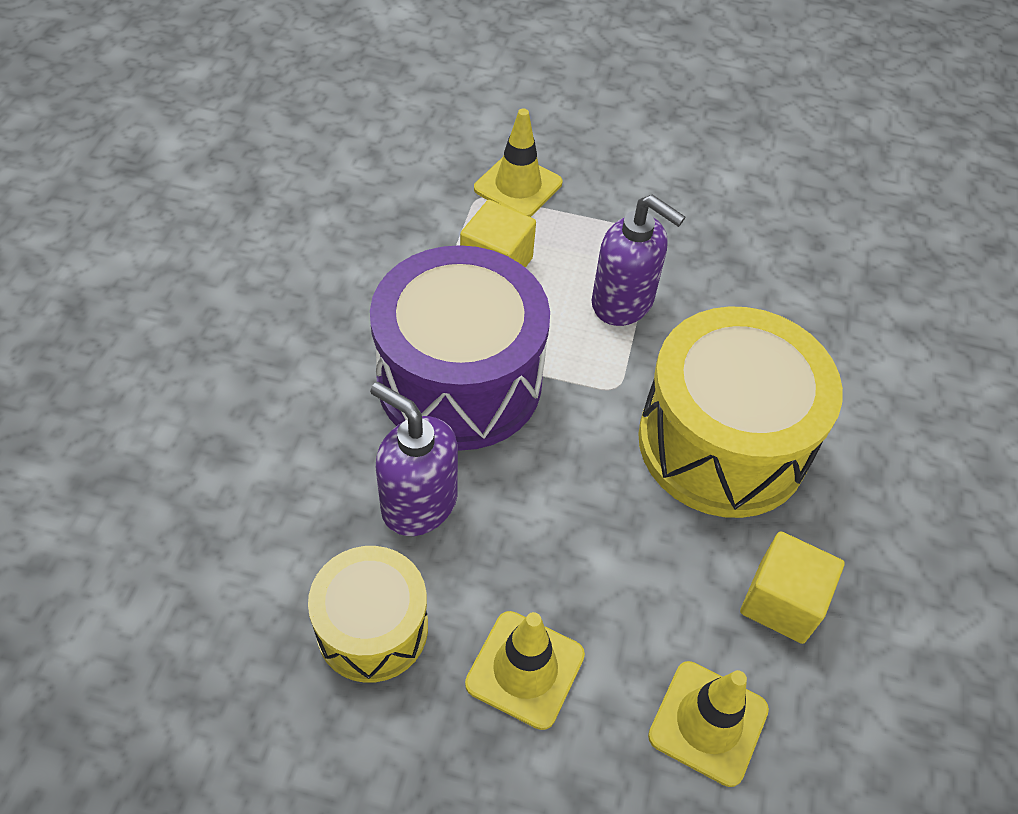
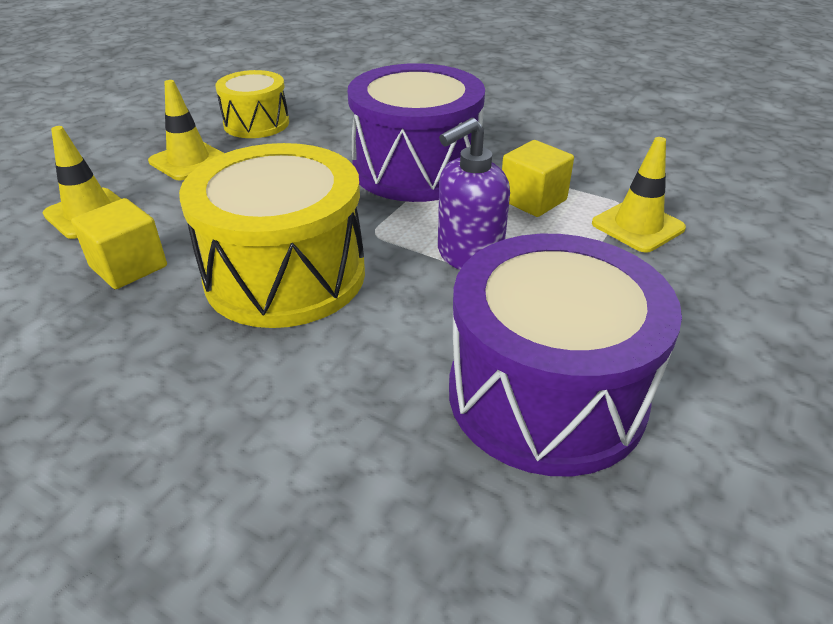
camera: 110 degrees right, 15 degrees down
(418, 503) = (325, 144): purple soap dispenser -> none
(772, 235) = (546, 394): none -> purple drum

